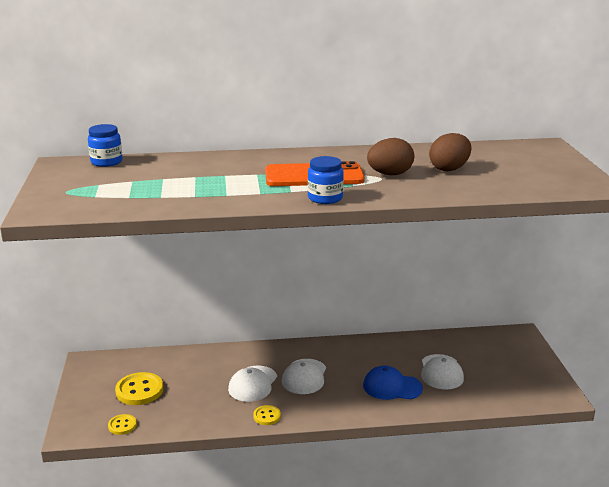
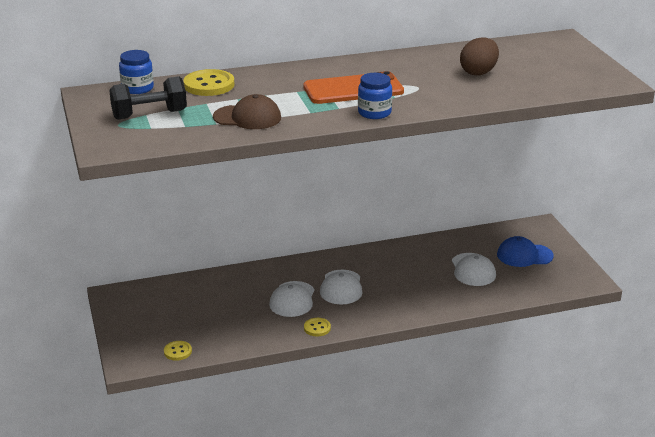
camera: 10 degrees left, 5 degrees up
(101, 185) = (149, 115): none -> black dumbbell
(139, 390) = (180, 317): yellow button -> yellow button (209, 85)
(194, 193) = (247, 117): none -> brown cap
(390, 174) = (425, 82): brown egg -> none
(392, 387) = (429, 288): blue cap -> blue cap (524, 255)

